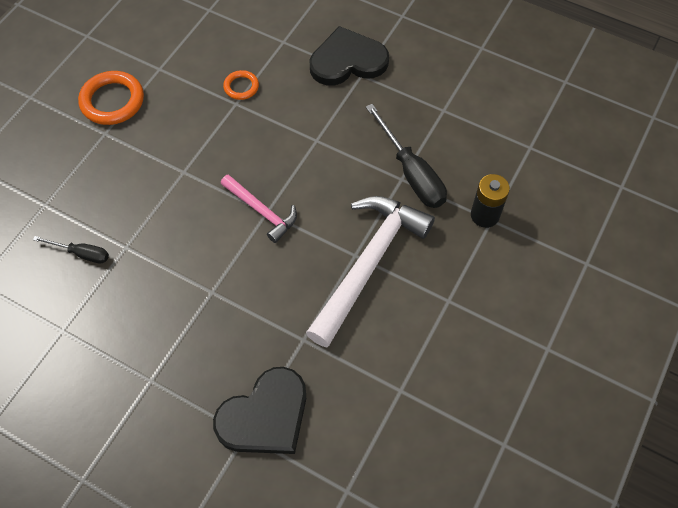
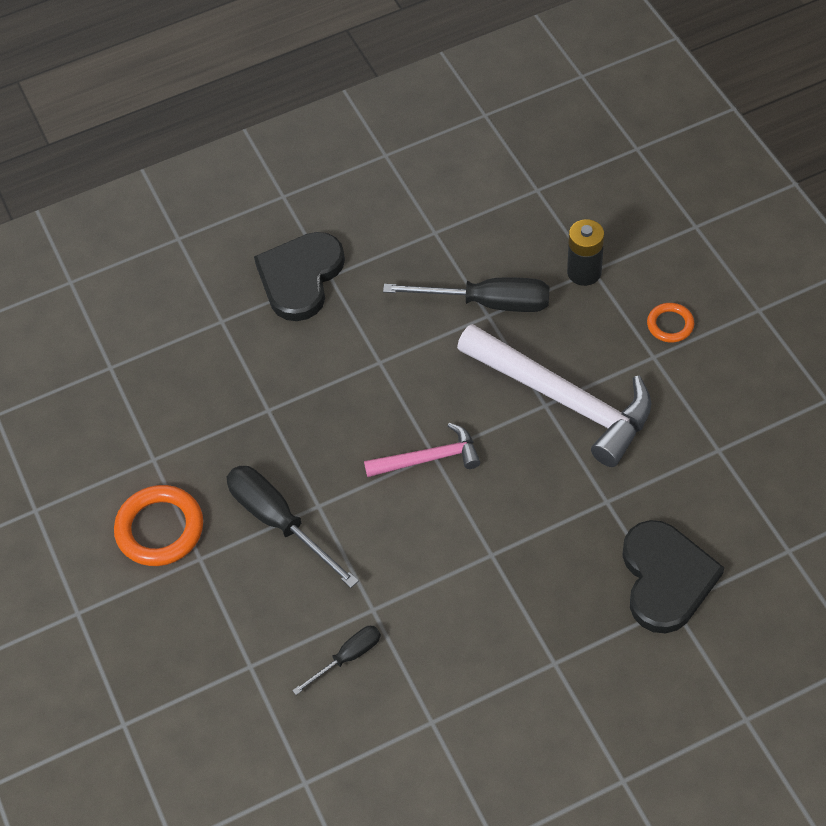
camera: 50 degrees left, 5 degrees down
(157, 158) = (279, 522): none -> black screwdriver
(241, 87) = (250, 393): orange ring -> orange ring (670, 325)
(368, 264) = (563, 399): white hammer -> white hammer turned 150 degrees clockwise

